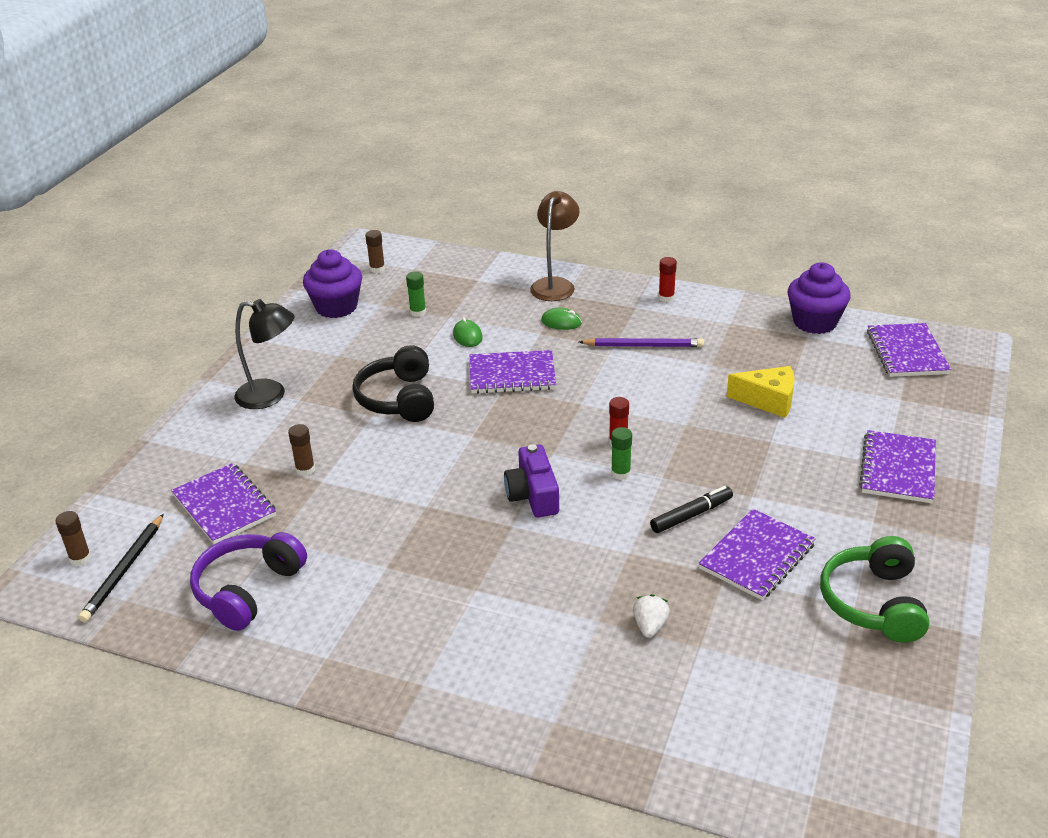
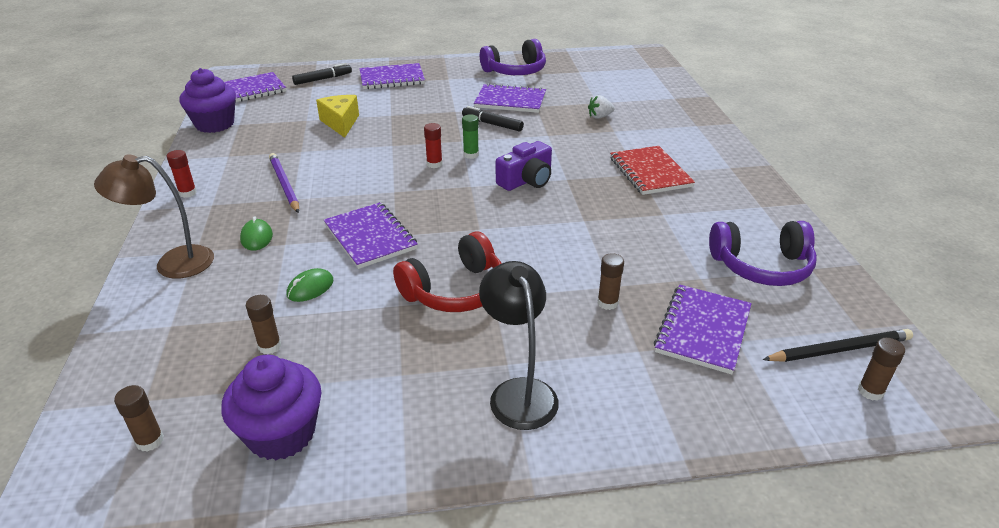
camera: 120 degrees left, 0 degrees up
(398, 399) = (455, 290): black headphones -> red headphones
(418, 312) = (269, 346): green glue stick -> brown glue stick
(471, 601) = (650, 172): none -> red notebook
(873, 603) = (515, 71): green headphones -> purple headphones
(922, 411) = (323, 79): none -> black marker

